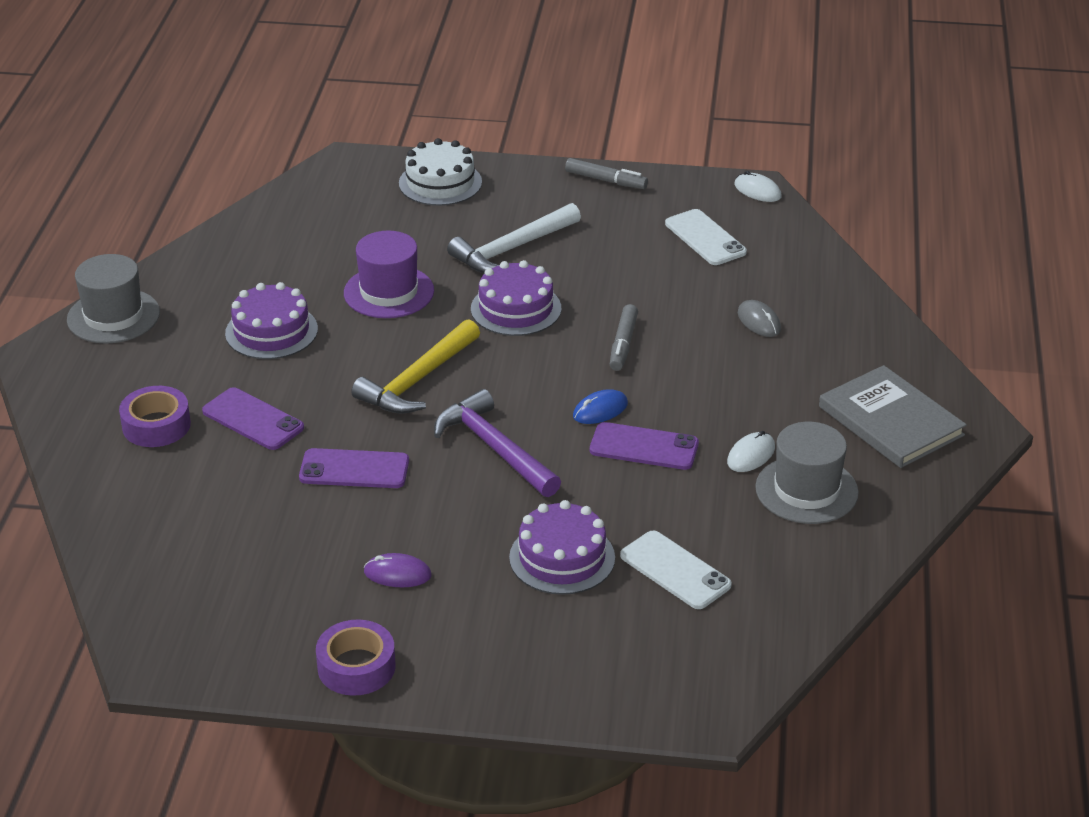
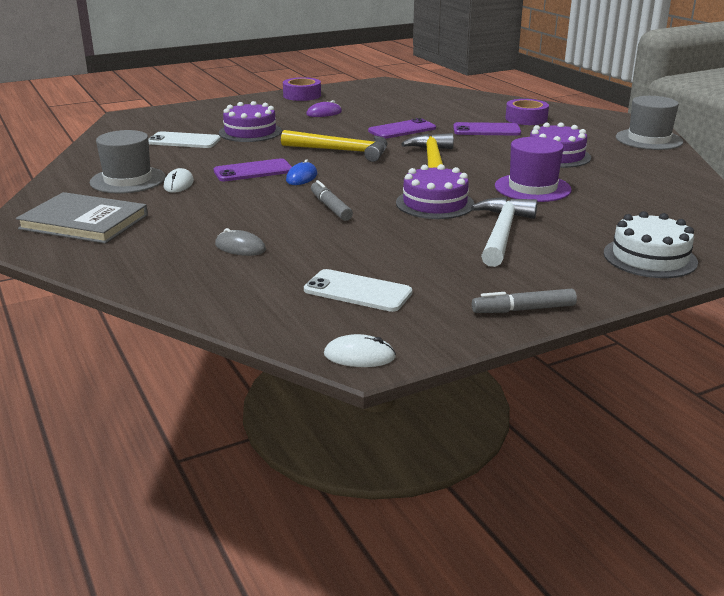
camera: 145 degrees right, 10 degrees down
(494, 448) = (342, 151): purple hammer -> yellow hammer

